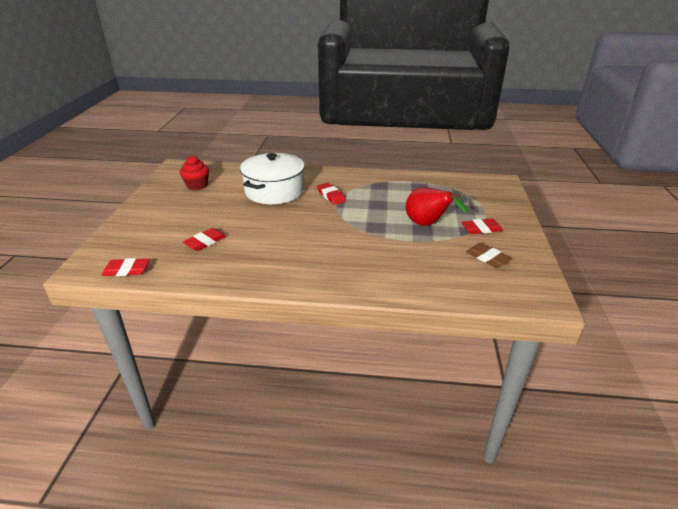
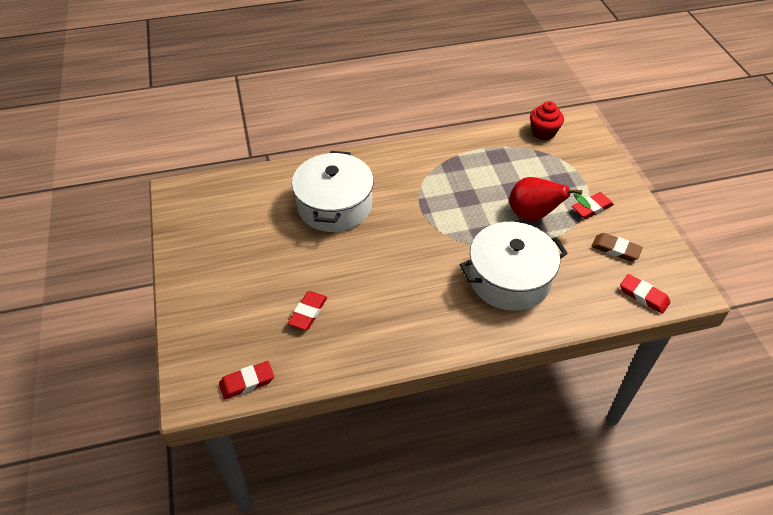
camera: 20 degrees left, 15 degrees up
(197, 185) = (231, 221): red cupcake -> red cupcake (543, 132)
(331, 196) = (406, 197): red eraser -> red eraser (643, 296)
(379, 256) = (509, 279): none -> white pot

